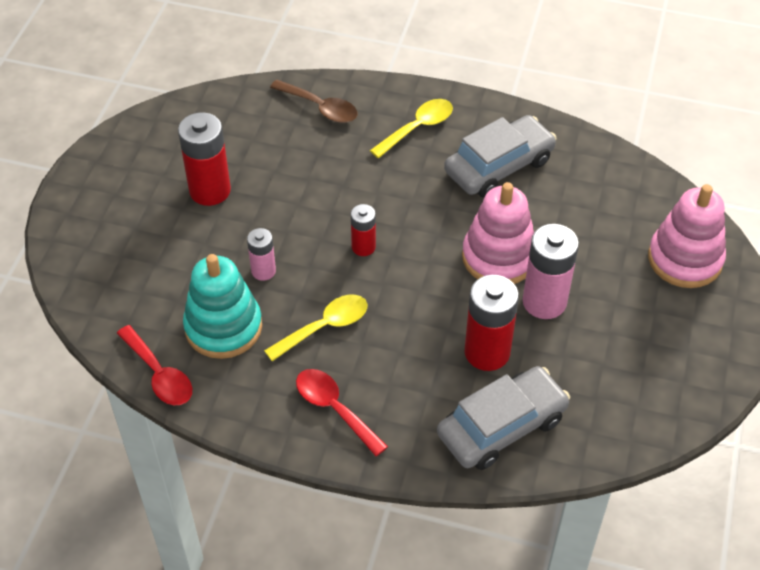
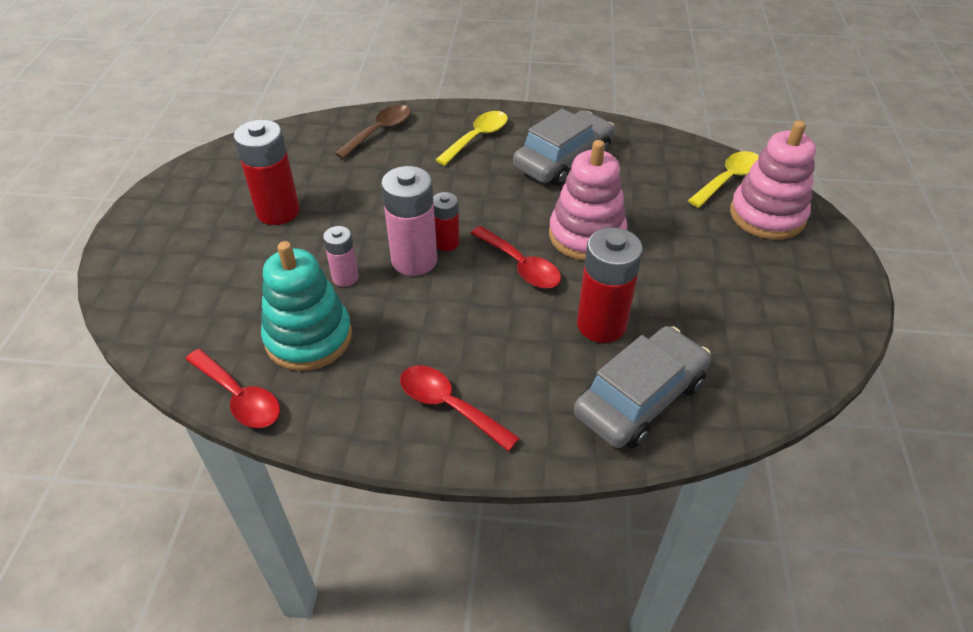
camera: 10 degrees left, 5 degrees down
(320, 107) = (379, 131): brown spoon -> brown spoon turned 75 degrees counterclockwise
(324, 327) = (421, 323): yellow spoon -> yellow spoon (728, 179)
(427, 281) = (520, 266): none -> red spoon
(544, 302) = (645, 269): pink battery -> pink battery (414, 260)

